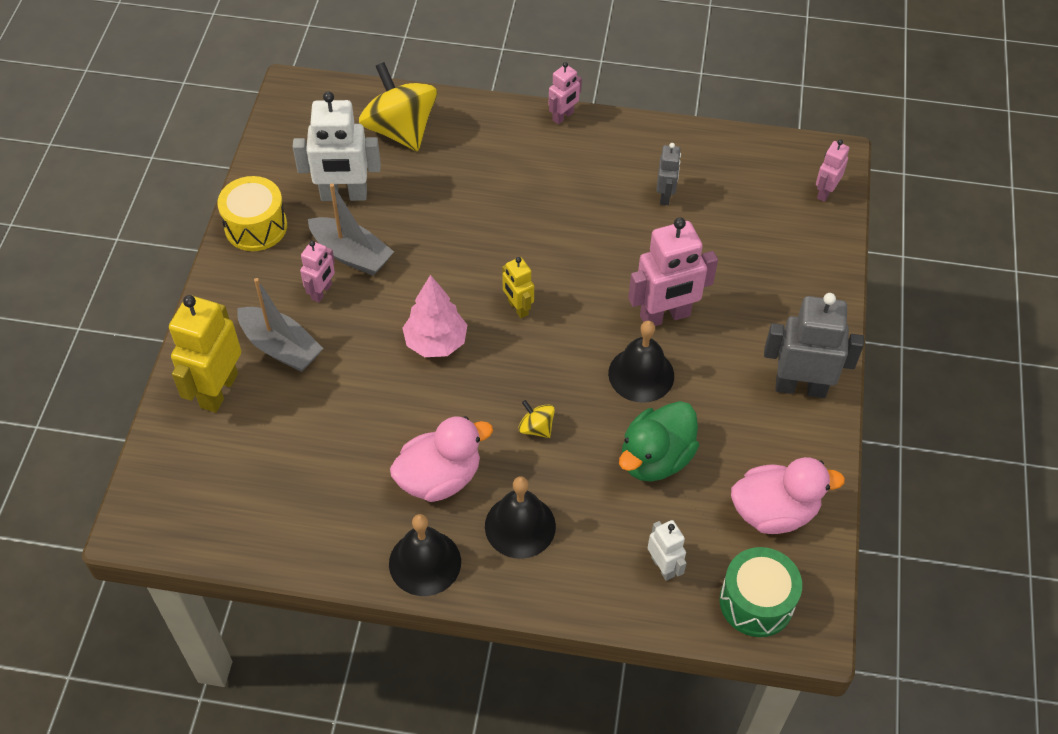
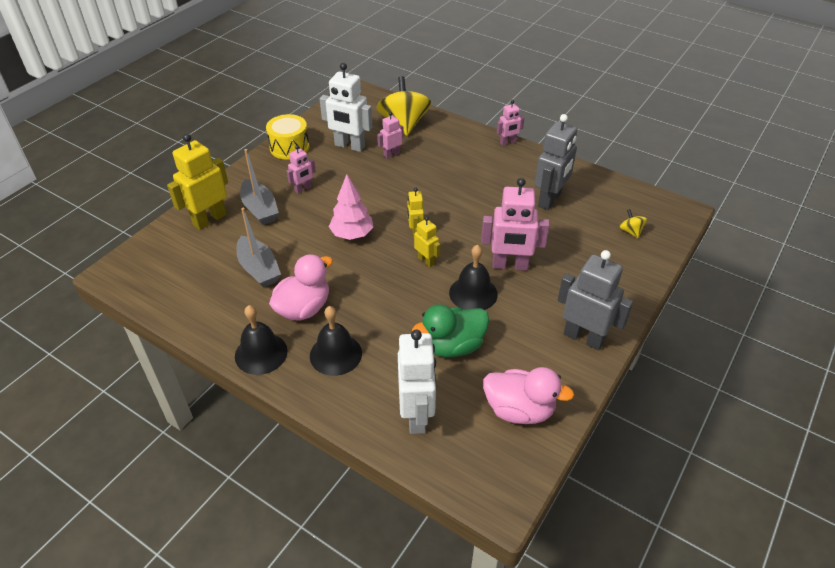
camera: 25 degrees right, 10 degrees down
(351, 254) = (333, 175): grey boat -> grey boat (259, 269)
(439, 478) = (303, 308): pink duck -> pink duck turned 45 degrees counterclockwise
(536, 428) = (383, 301): yellow spinning top -> yellow spinning top (630, 231)
(556, 348) = (426, 261): none -> yellow robot
(663, 566) = (417, 415): white robot -> white robot, size x1.86
(665, 196) = (550, 200): grey robot -> grey robot, size x1.86
(756, 602) = (471, 465): green drum -> none
(825, 192) = (665, 228): pink robot -> pink robot (391, 154)

